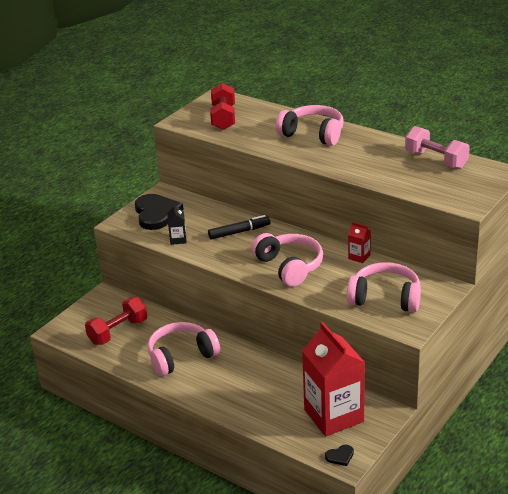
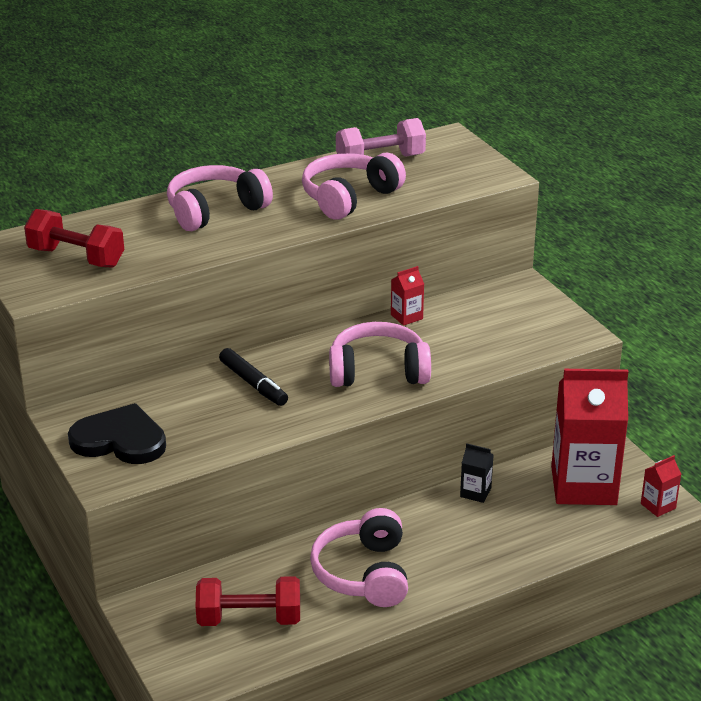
camera: 65 degrees left, 0 degrees up
(118, 332) = (249, 619): red dumbbell -> red dumbbell turned 75 degrees counterclockwise
(178, 239) = (214, 440): black carton -> black carton (475, 492)
(239, 232) = (253, 384): black marker -> black marker turned 135 degrees clockwise
(340, 456) = (658, 506): black heart -> red carton
(385, 298) = (509, 328): pink headphones -> pink headphones (349, 197)

